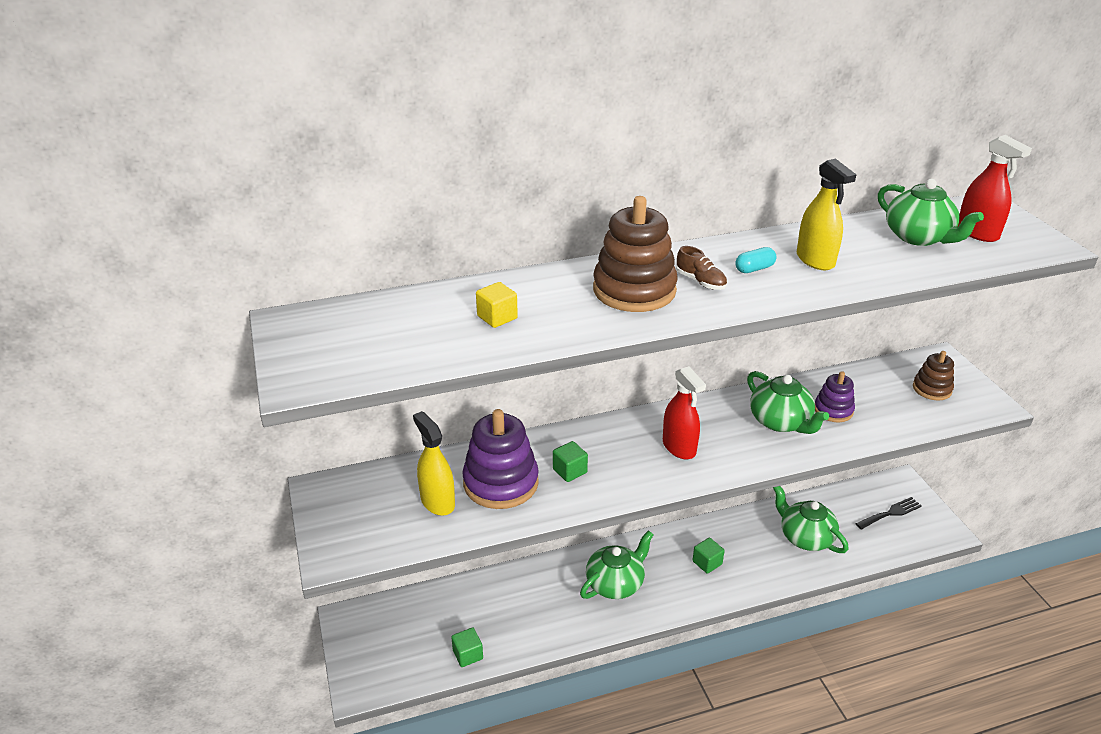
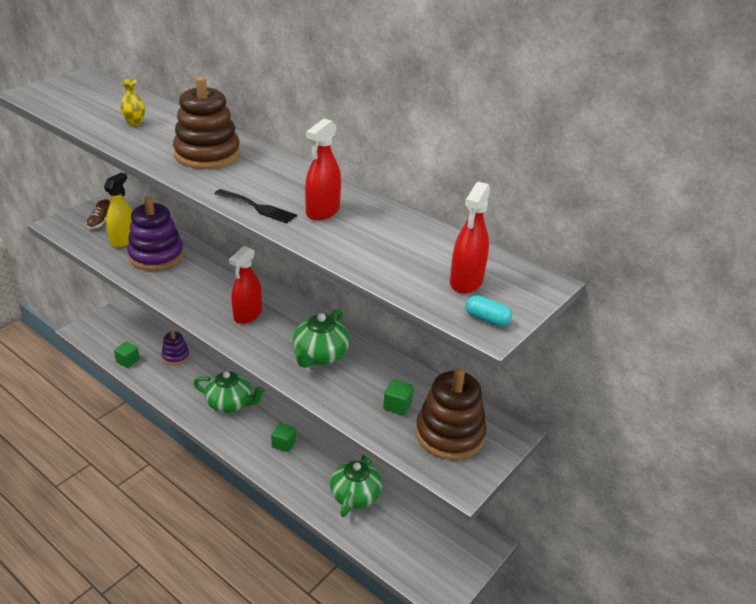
camera: 55 degrees right, 0 degrees up
(497, 317) = (135, 123): yellow cube -> yellow vase
(569, 471) = (187, 277): green cube -> green cube (397, 405)
(700, 282) = (241, 174): brown shoe -> brown shoe (100, 223)
(754, 269) = (282, 190): turquoise capsule -> turquoise capsule (487, 319)
(815, 260) = (323, 211): yellow spray bottle -> red spray bottle
(833, 410) = (361, 380): purple stacking toy -> purple stacking toy (175, 356)
(890, 513) = (433, 545): black fork -> black fork (258, 207)
(919, 237) = (420, 252): green teapot -> none
(932, 389) = (449, 434): brown stacking toy -> brown stacking toy, size x1.77

